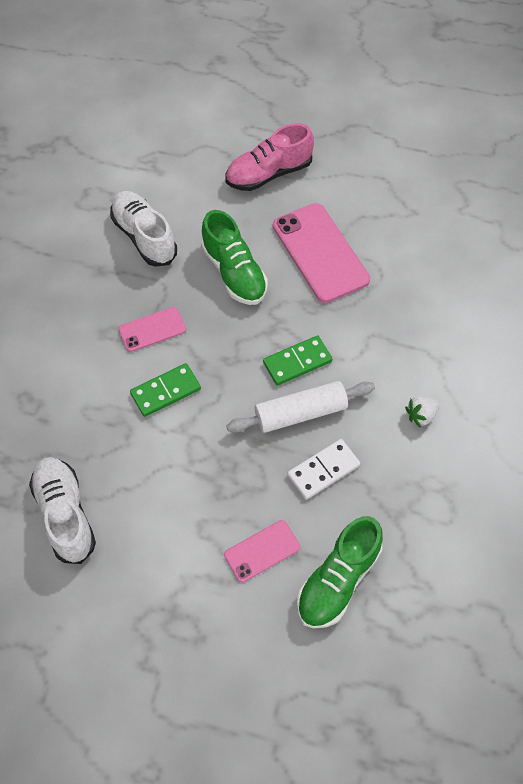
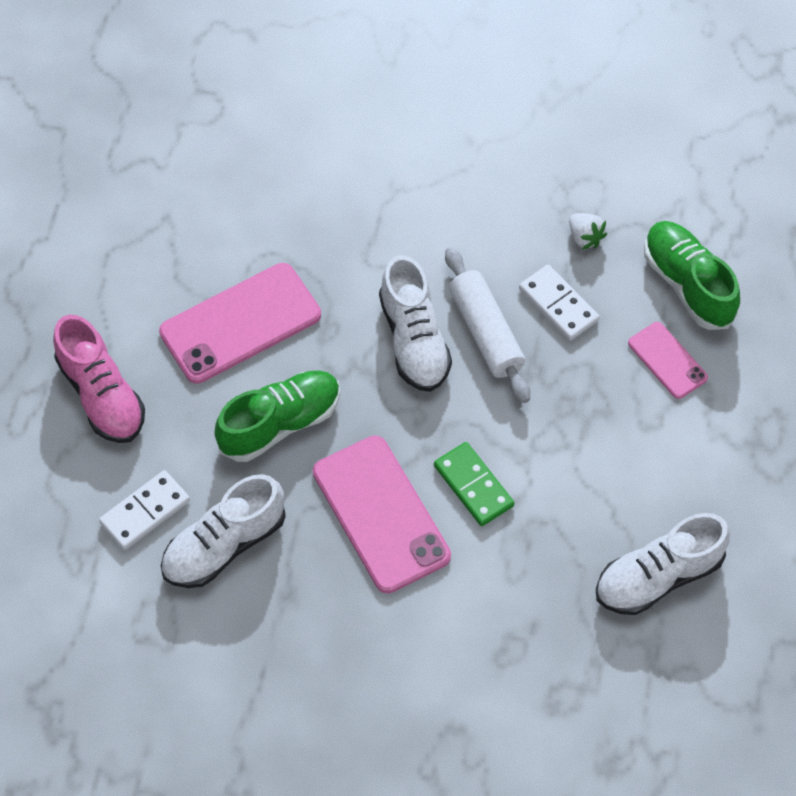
camera: 95 degrees left, 0 degrees up
(152, 329) = (380, 514): pink phone -> pink phone, size x1.86
(176, 195) = (145, 512): none -> white domino
(297, 362) = (414, 340): green domino -> white shoe
(338, 580) = (688, 284): green shoe -> green shoe turned 150 degrees counterclockwise
(421, 415) = (473, 209): white strawberry -> white strawberry (585, 237)

